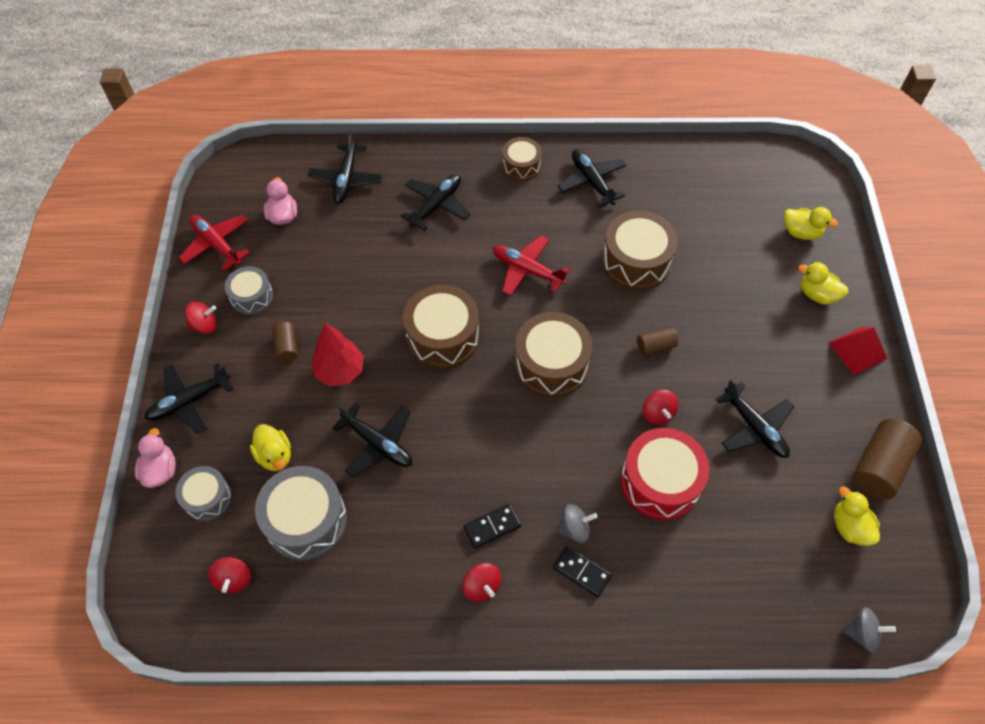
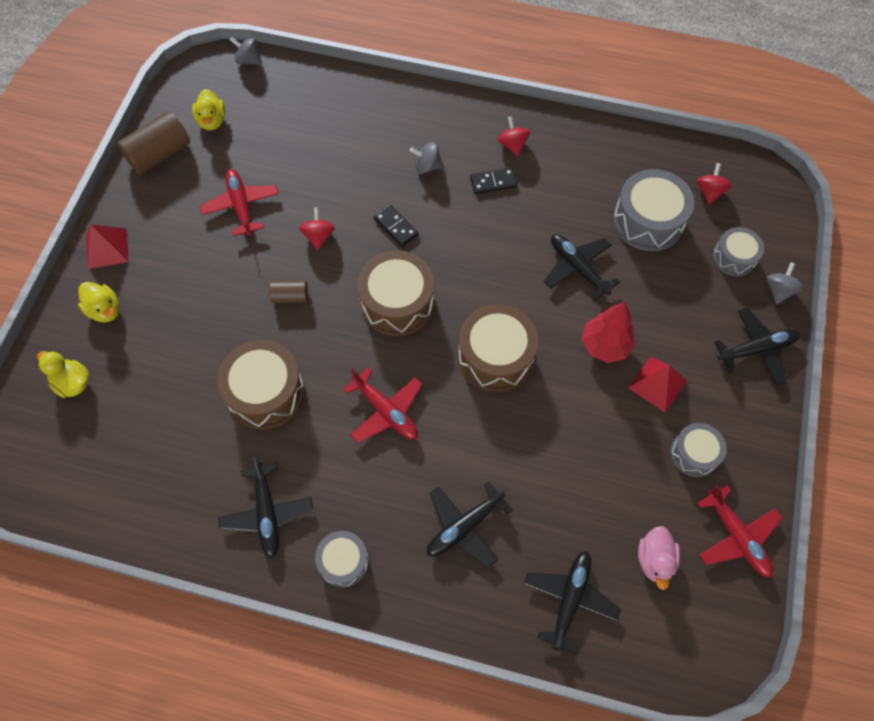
camera: 165 degrees left, 5 degrees up
(160, 470) = (779, 290): pink duck -> grey spinning top
(204, 325) = (745, 430): red spinning top -> none
(275, 455) = (673, 279): yellow duck -> none
(287, 347) = (657, 384): brown cylinder -> red pyramid
(521, 166) = (343, 561): brown drum -> grey drum
(581, 572) = (432, 137): black domino -> black domino (396, 227)
(660, 482) = (343, 183): red drum -> none
(754, 427) = (241, 206): black plane -> red plane

